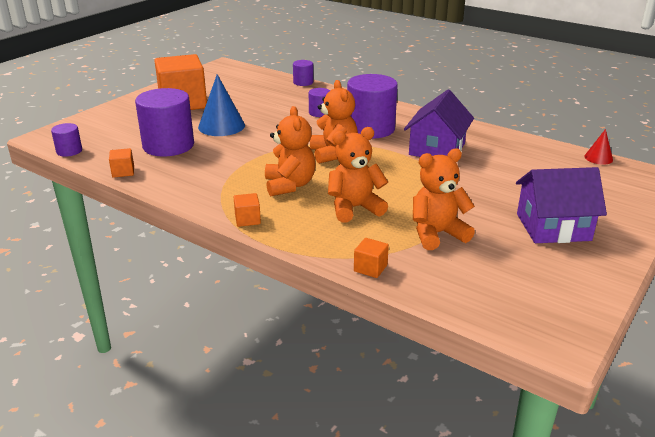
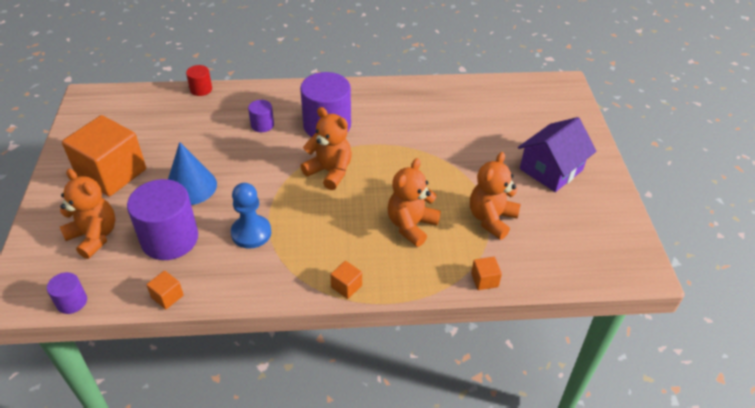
camera: 40 degrees left, 15 degrees up
(224, 163) = (251, 233): none -> blue pawn
(289, 185) = (336, 228): orange teddy bear -> orange teddy bear (94, 236)
(303, 82) = (201, 89): purple cylinder -> red cylinder
(437, 149) = (402, 125): purple house -> none
(598, 158) = (514, 81): red cone -> none

